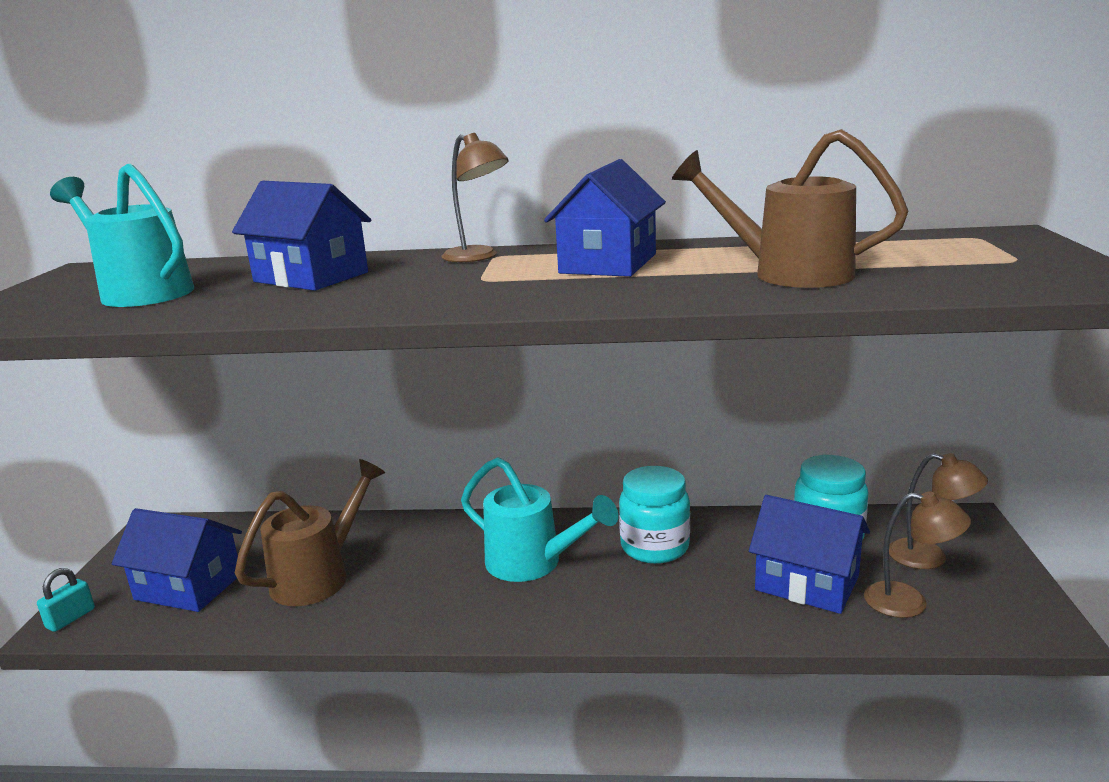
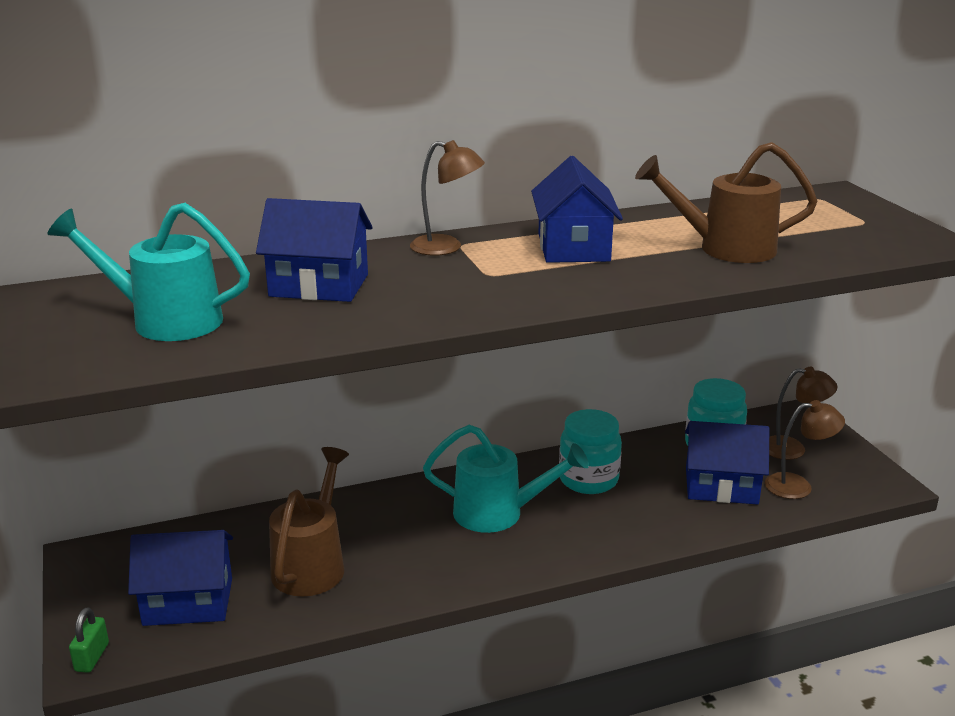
camera: 25 degrees left, 5 degrees up
(70, 618) = (92, 657): turquoise padlock -> green padlock

